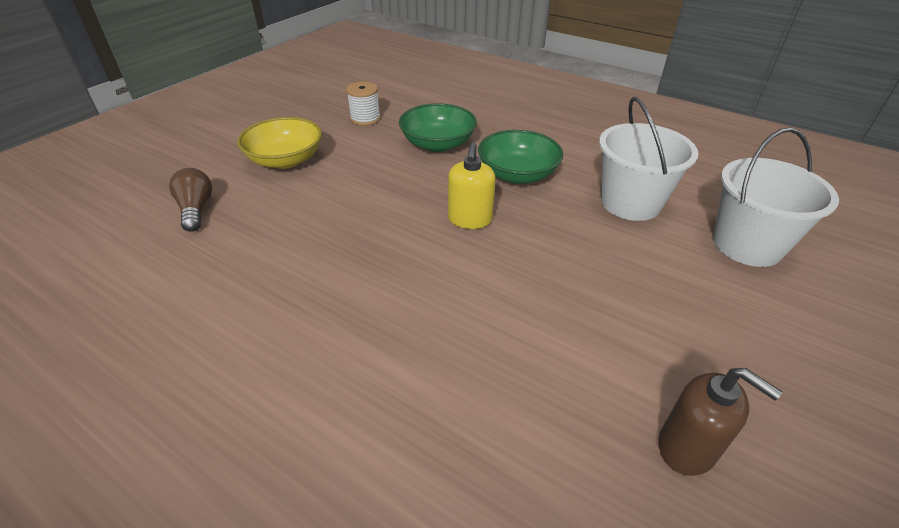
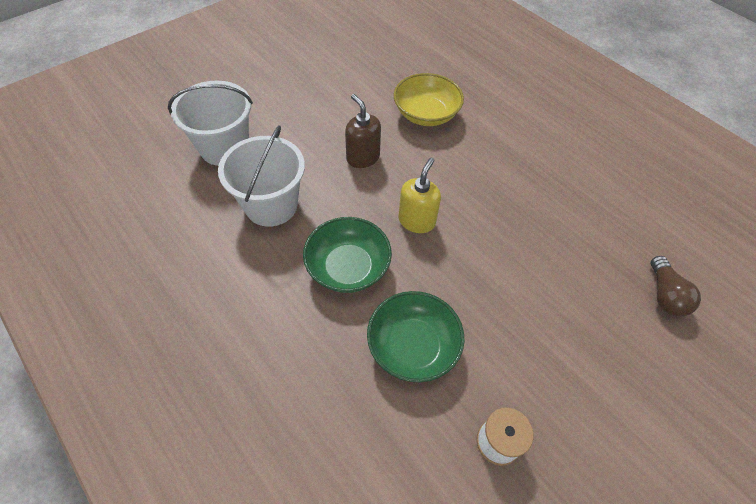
camera: 165 degrees left, 15 degrees up
(285, 160) = (595, 360): yellow bowl -> yellow bowl (426, 114)
(687, 448) = (368, 70): brown soap dispenser -> brown soap dispenser (363, 157)

